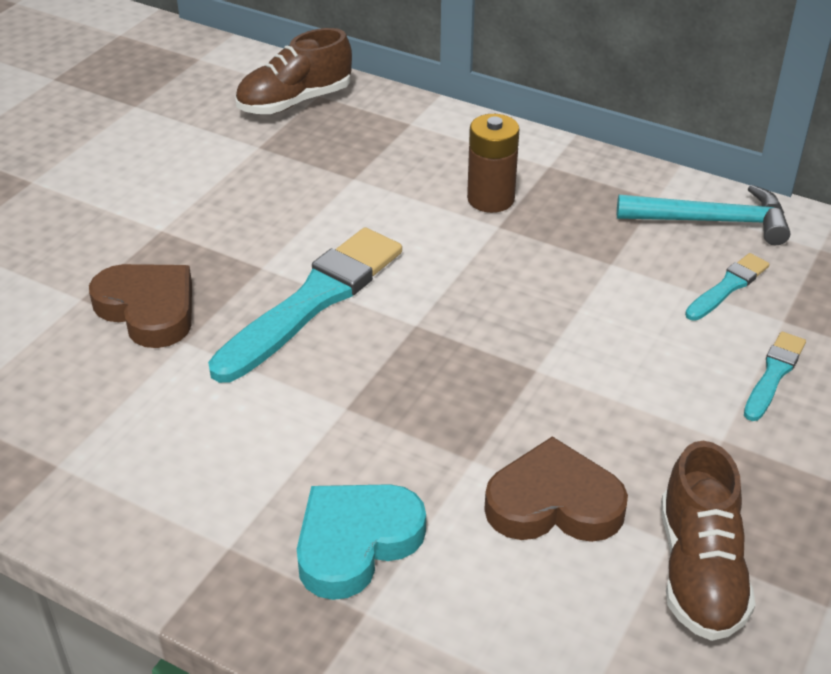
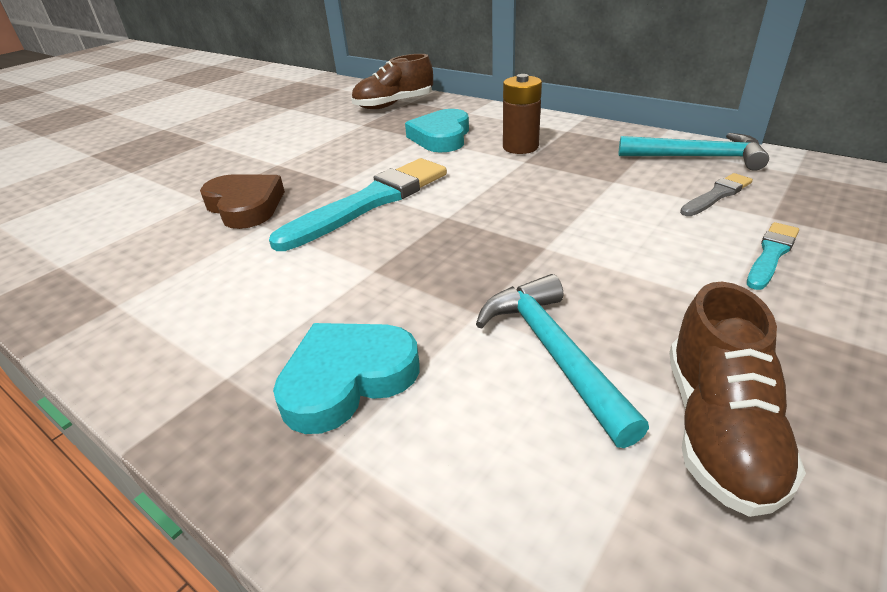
camera: 10 degrees right, 5 degrees down
(380, 177) = (441, 137): none -> turquoise heart
(554, 503) = (553, 352): brown heart -> turquoise hammer
(727, 287) = (716, 195): turquoise brush -> grey brush

